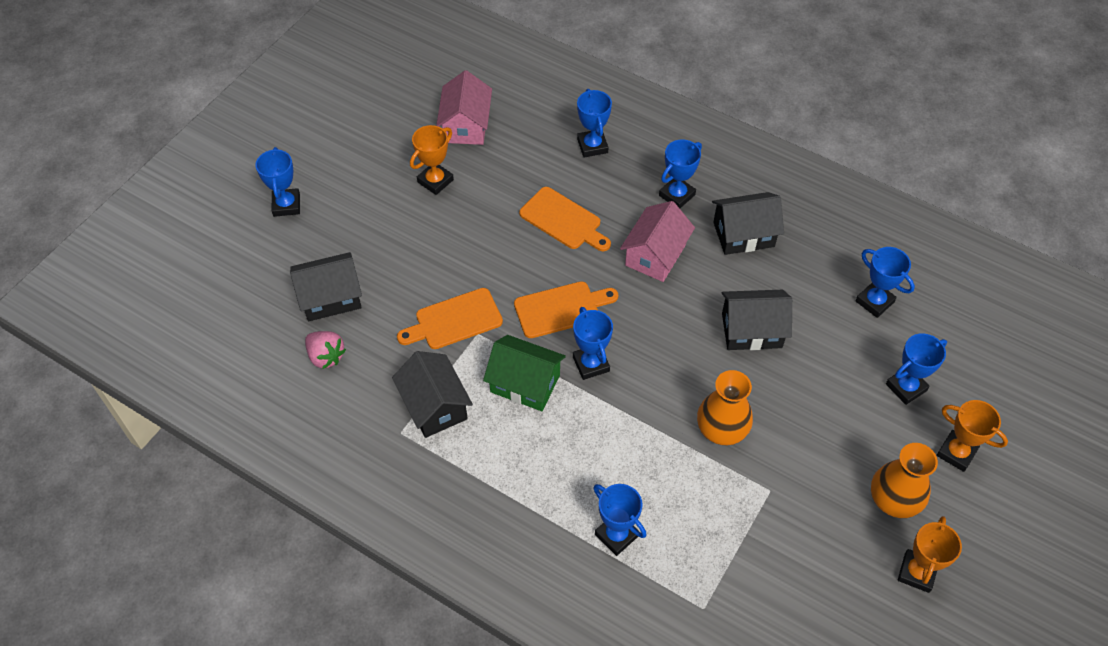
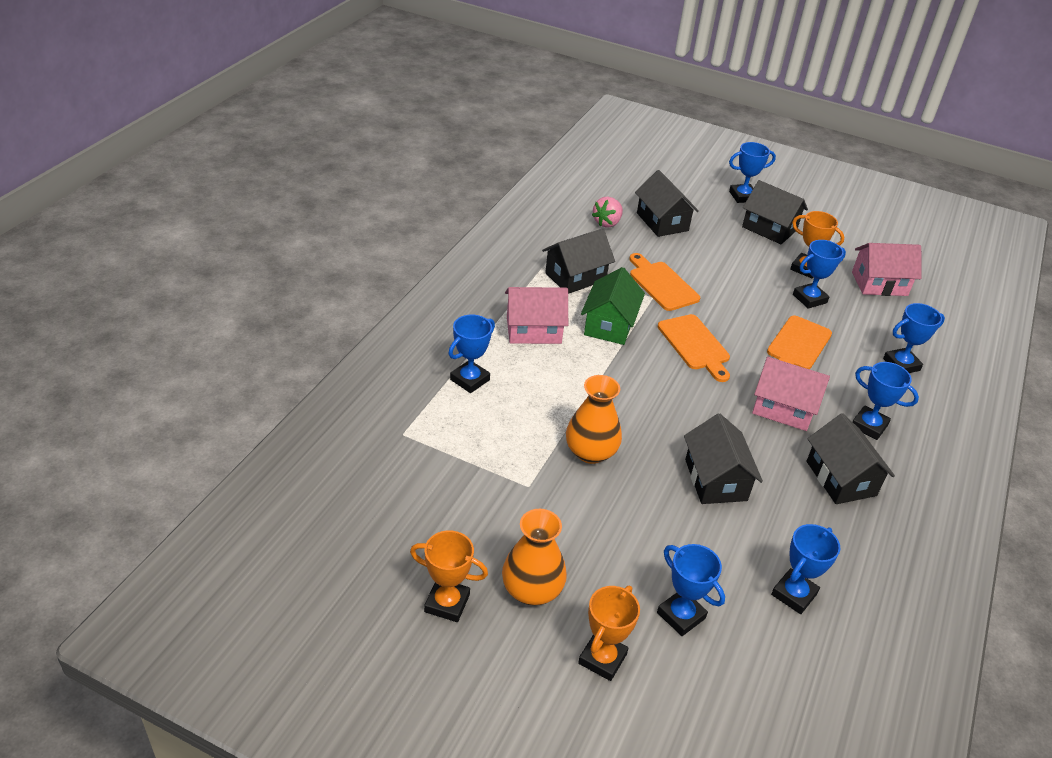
camera: 80 degrees right, 15 degrees down
(356, 195) = (769, 228): none -> black house
(532, 461) = (533, 330): none -> pink house
(591, 364) = (640, 364): blue trophy -> blue trophy (809, 299)

